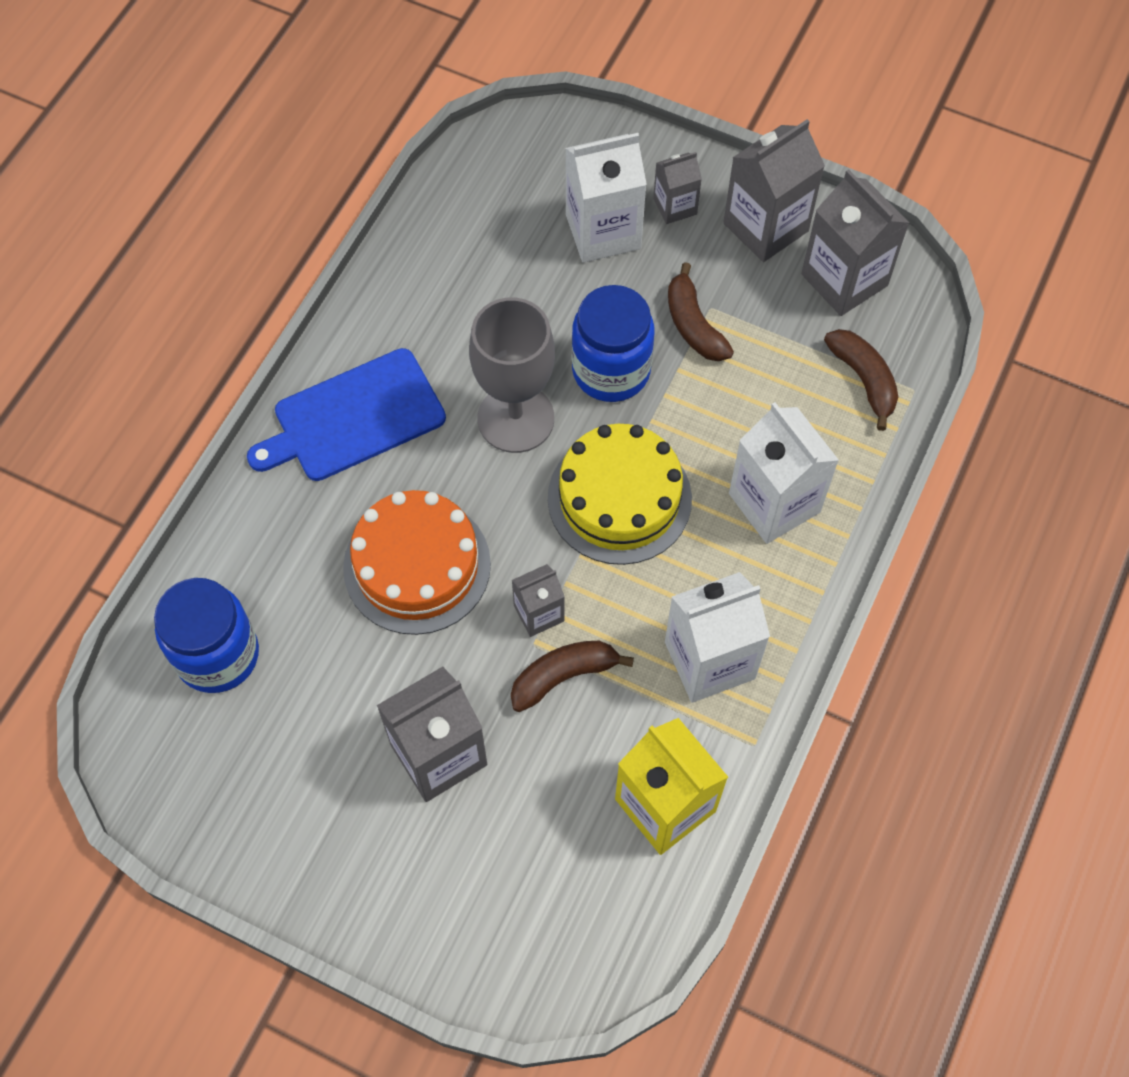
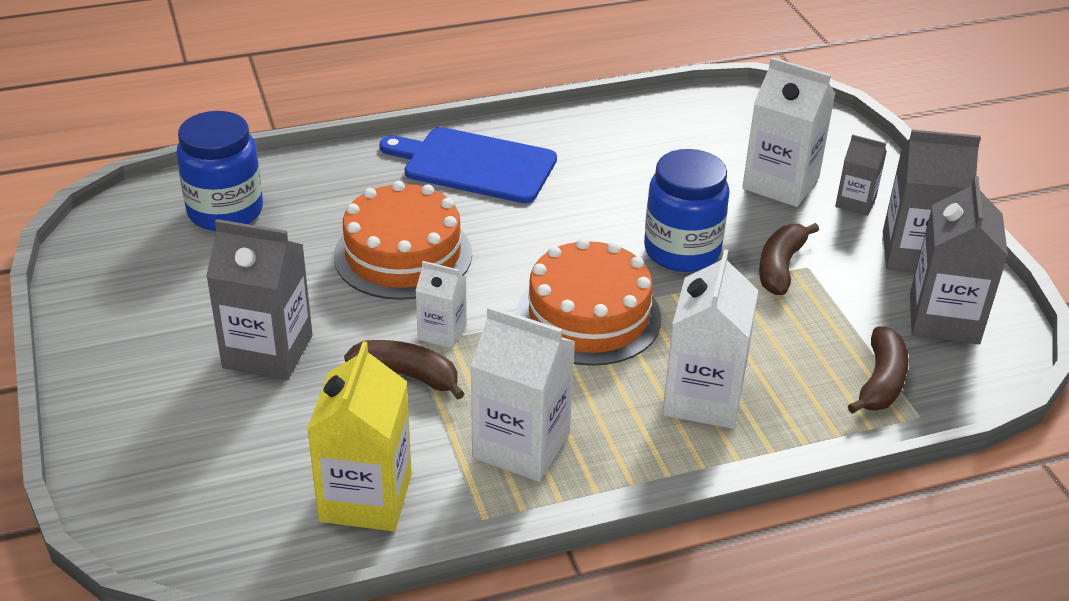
camera: 45 degrees right, 25 degrees down
(516, 418) = (578, 231): grey goblet -> none
(539, 613) = (442, 332): grey carton -> white carton
(619, 498) = (588, 316): yellow cake -> orange cake

